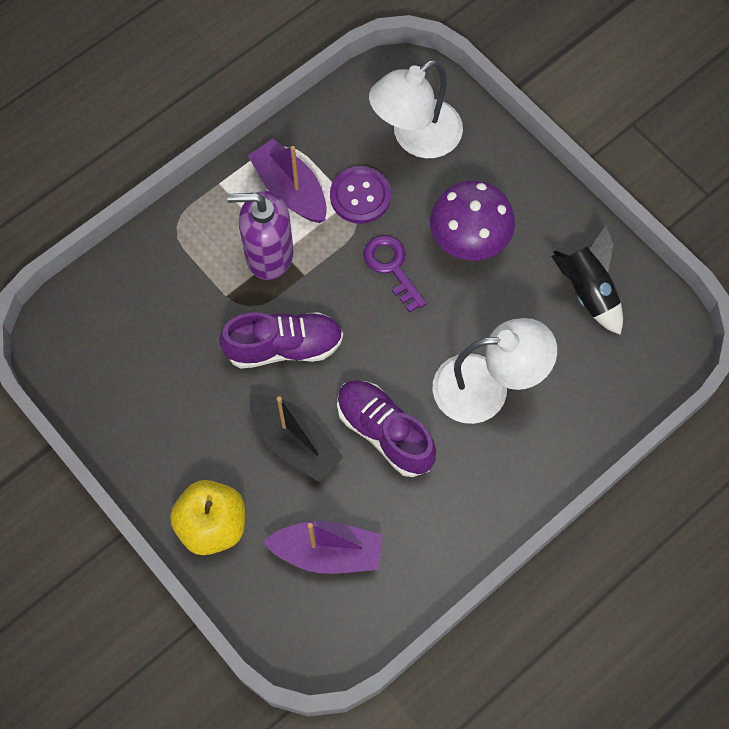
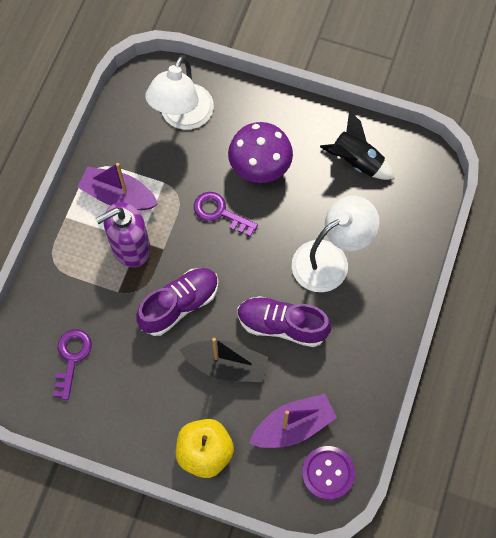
camera: 30 degrees left, 0 degrees up
(132, 341) = (72, 358): none -> purple key
(360, 196) = (169, 175): purple button -> purple button (328, 473)

